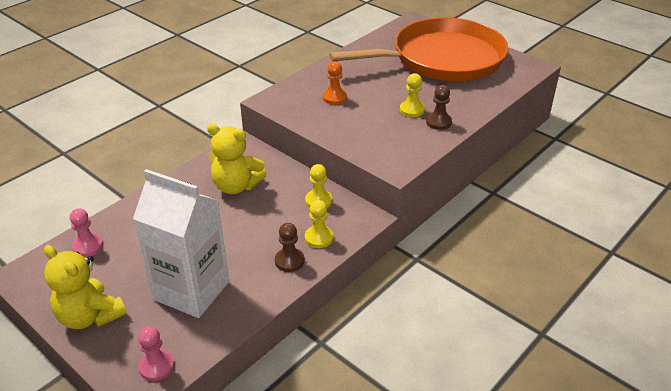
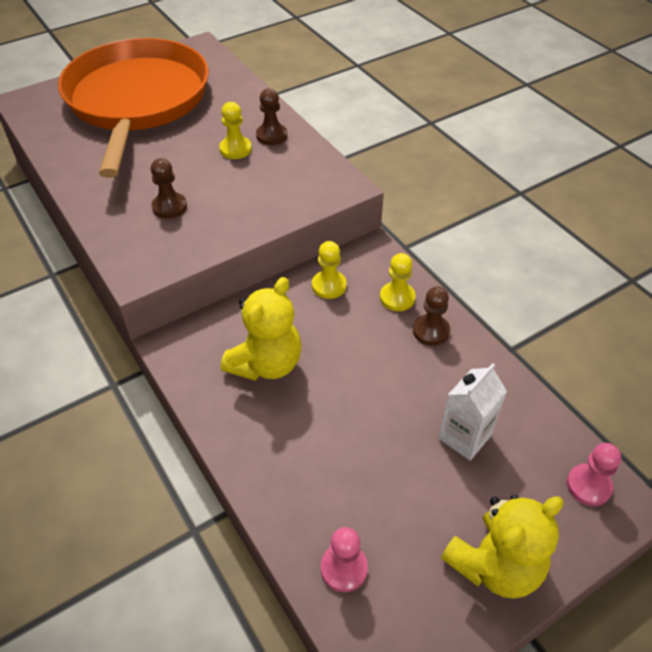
camera: 75 degrees left, 10 degrees up
(192, 291) = (464, 437): white carton -> white carton, size x0.54
(334, 98) = (169, 207): orange pawn -> brown pawn

